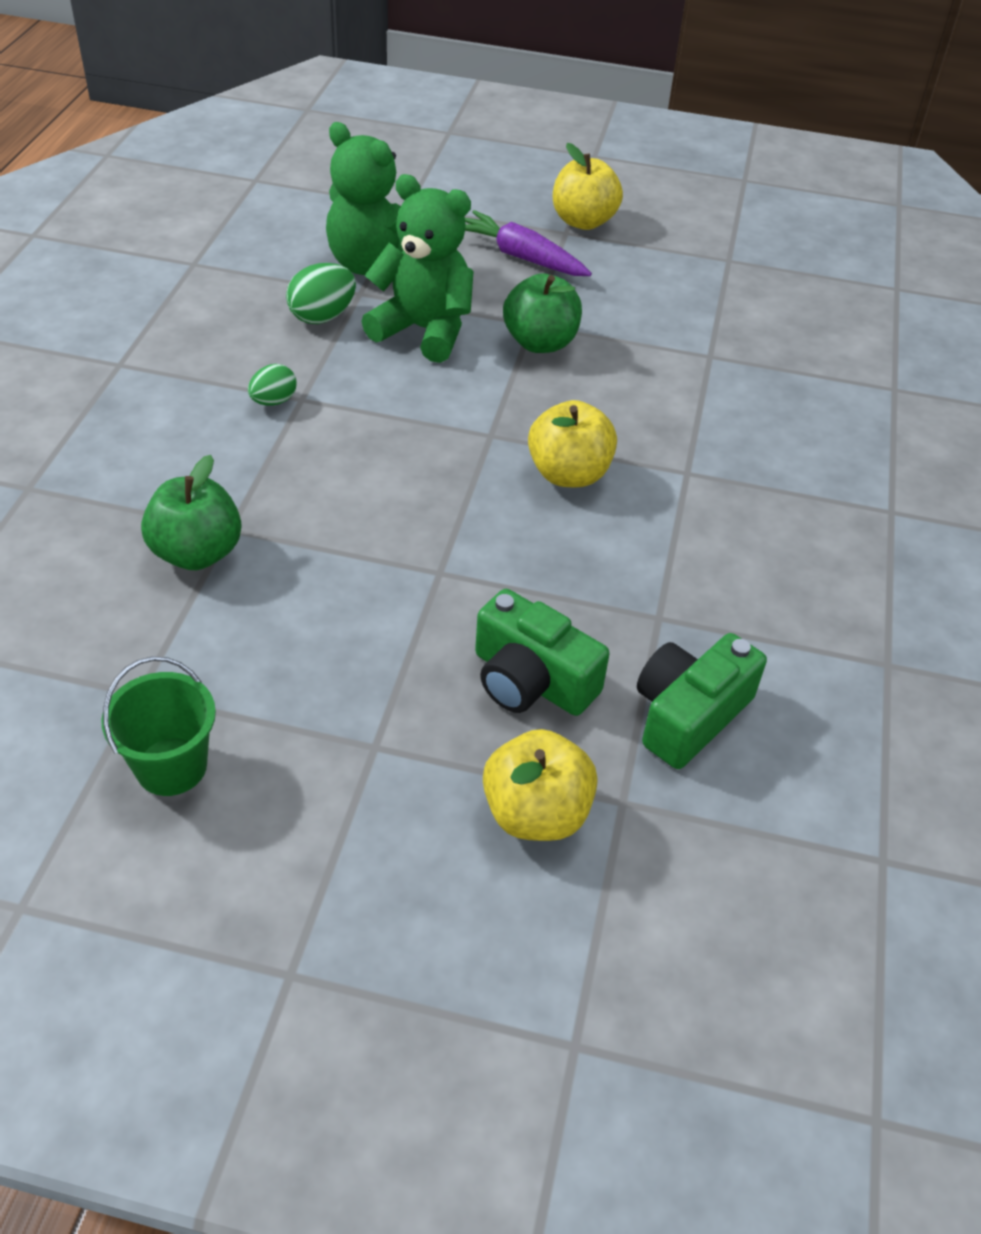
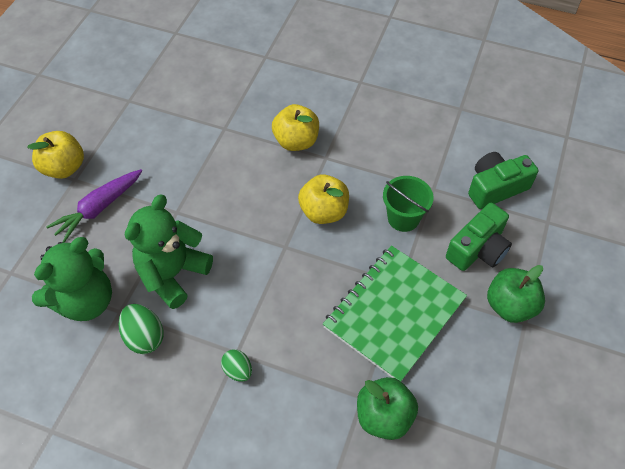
camera: 80 degrees left, 10 degrees up
(171, 766) = (547, 424): green bucket -> green bucket (403, 218)
(380, 563) = (394, 313): none -> green notebook
(536, 813) = (558, 257): yellow apple -> yellow apple (296, 141)
(540, 343) = (198, 210): green apple -> green apple (510, 306)
(689, 715) = (496, 188): green camera -> green camera turned 105 degrees clockwise

